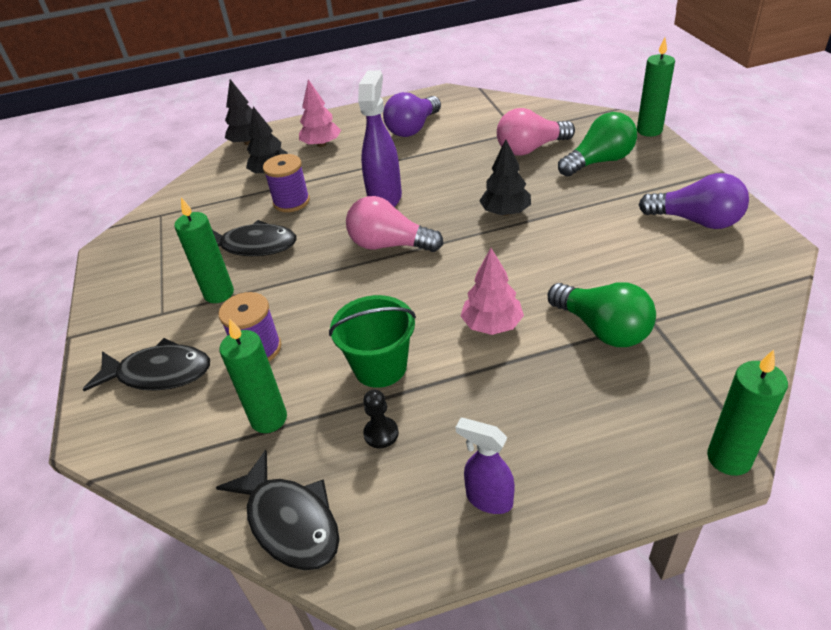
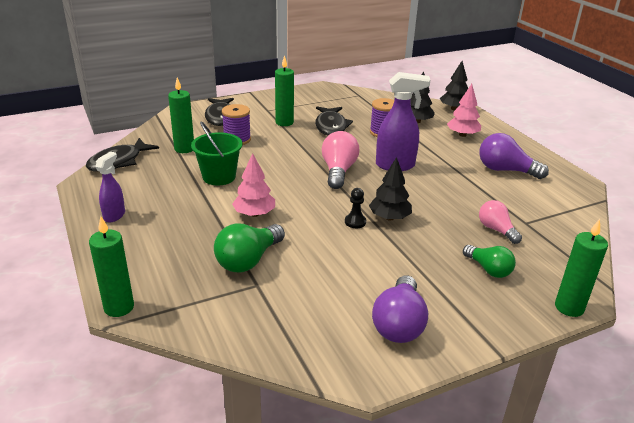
camera: 75 degrees right, 10 degrees down
(381, 433) = (167, 181): black pawn -> black pawn (355, 222)
(530, 149) = (496, 230): pink light bulb -> pink light bulb, size x0.66
(599, 161) = (488, 269): green light bulb -> green light bulb, size x0.66

